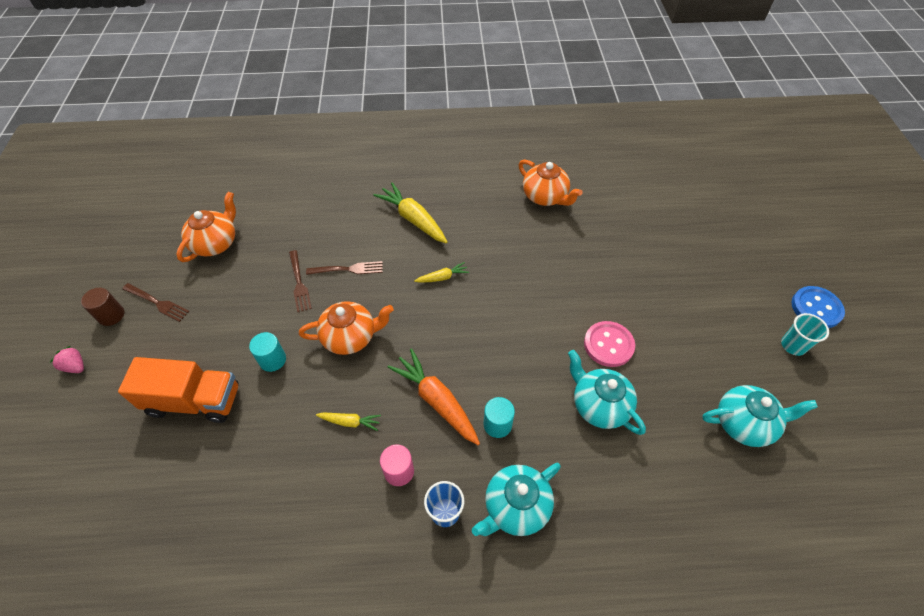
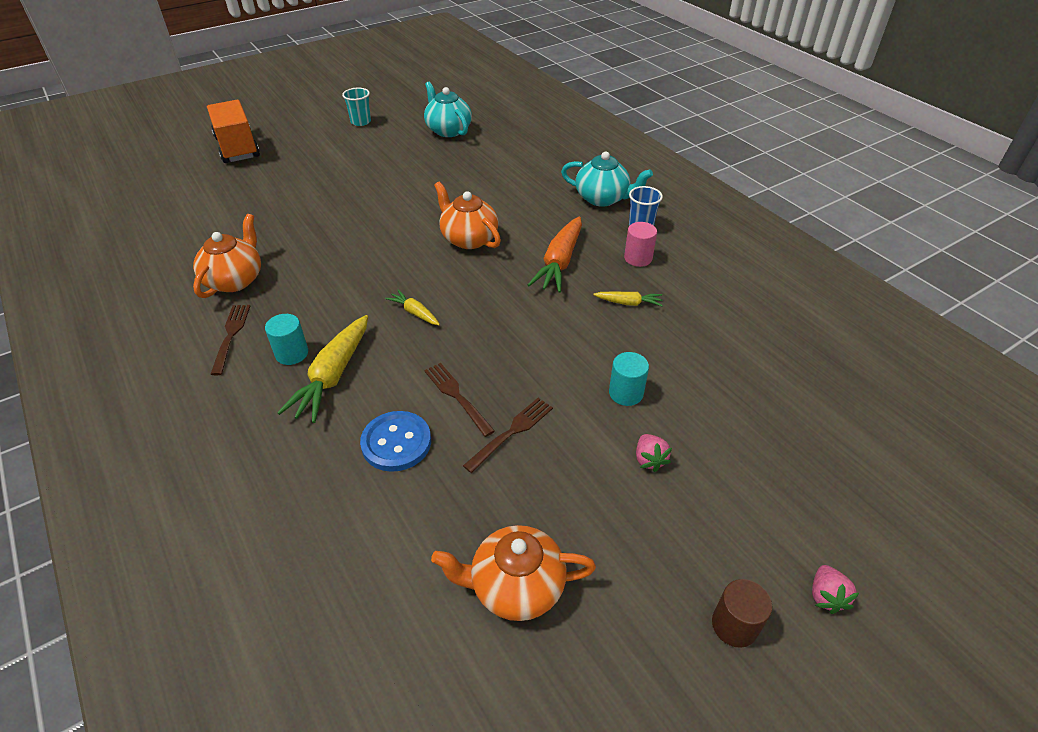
camera: 120 degrees left, 10 degrees down
(157, 303) = (666, 578): brown fork -> brown fork (231, 335)
(194, 400) = (727, 429): orange truck -> orange truck (237, 148)
(218, 340) = (649, 460): none -> pink strawberry
(350, 337) = (545, 347): orange teapot -> orange teapot (468, 238)
(350, 422) = (629, 303): yellow carrot -> yellow carrot turned 120 degrees clockwise
(497, 424) = (549, 225): turquoise cylinder -> turquoise cylinder (292, 353)
(599, 405) = (486, 185): turquoise teapot -> none
(608, 345) = (423, 193): pink button -> none
(816, 308) = (314, 117): blue button -> blue button (396, 443)

